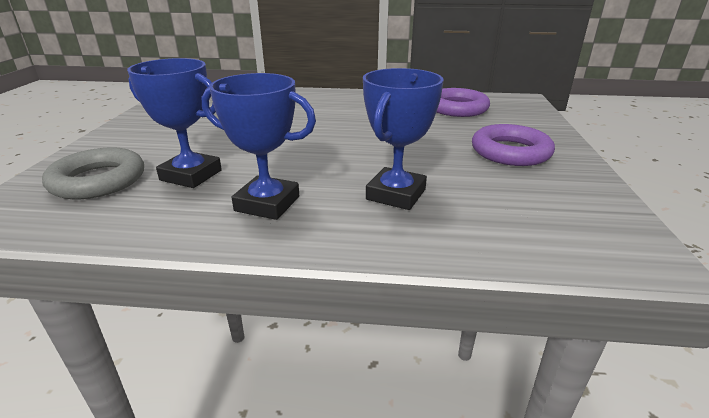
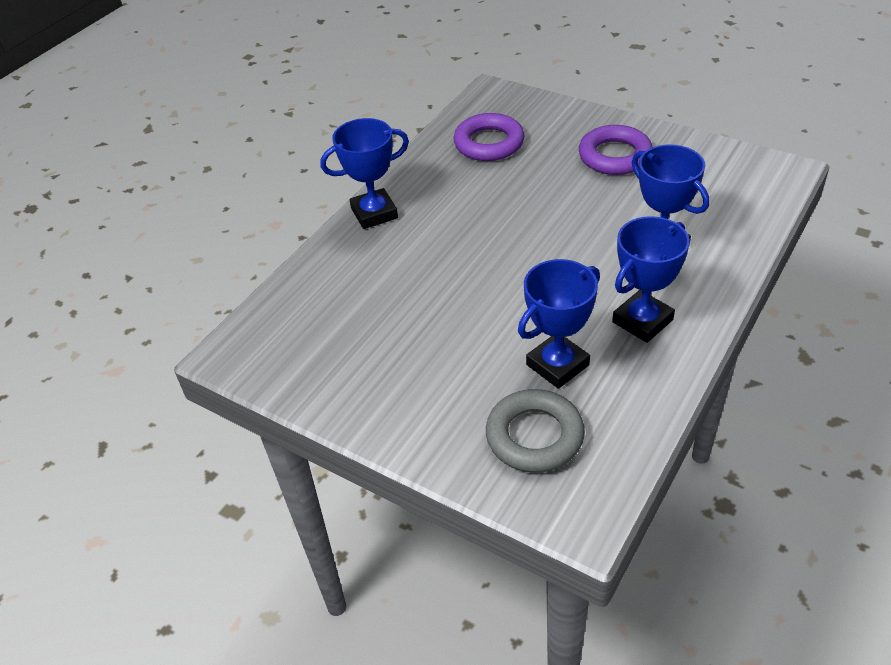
camera: 60 degrees left, 15 degrees up
(337, 94) = (374, 213): none -> blue trophy

